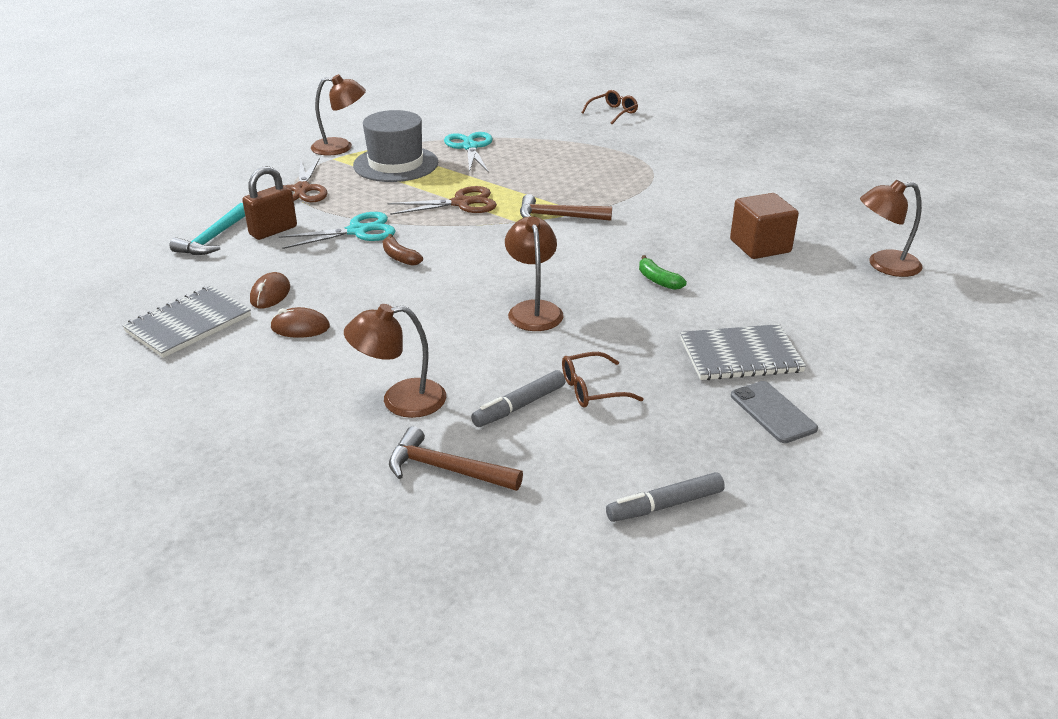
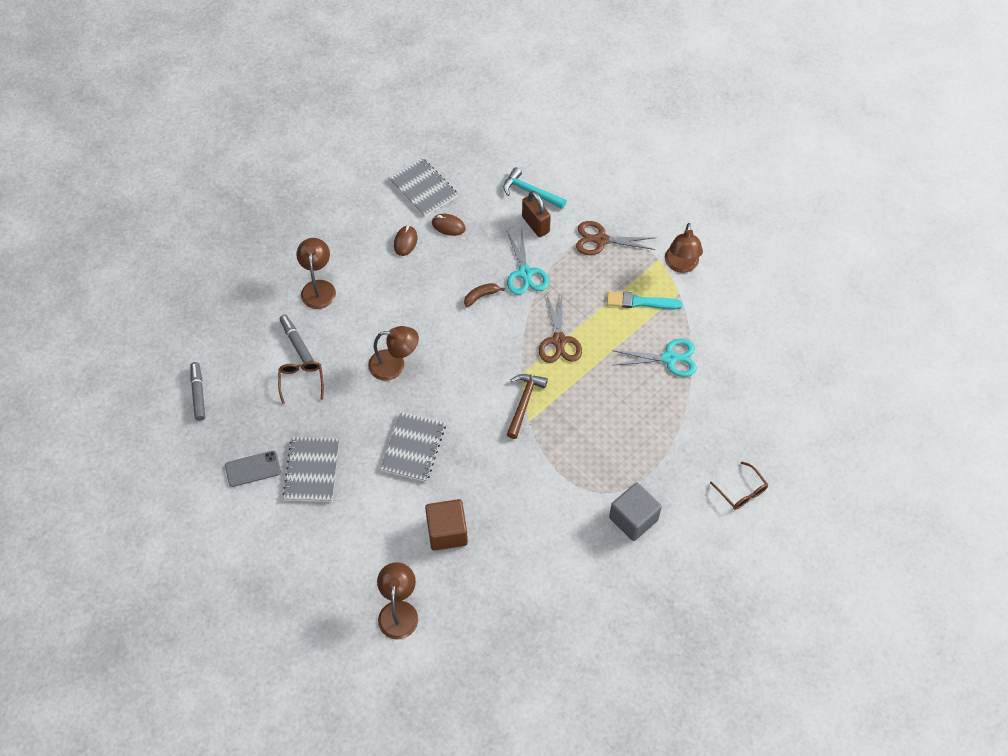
camera: 100 degrees right, 25 degrees up
(396, 164) = (640, 302): grey hat -> turquoise brush
(446, 469) = (255, 304): brown hammer -> none
(658, 280) = (413, 447): green banana -> grey notebook
(673, 153) = (633, 519): none -> grey cube

